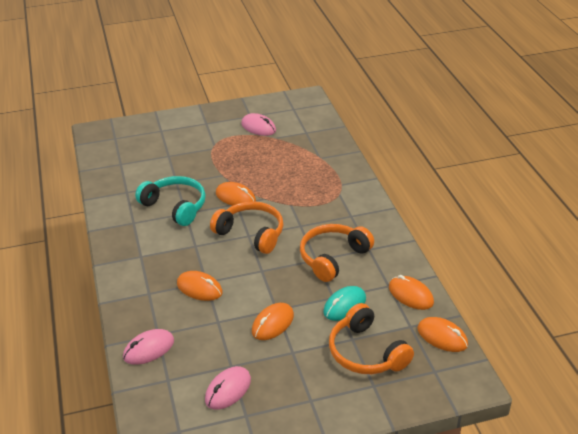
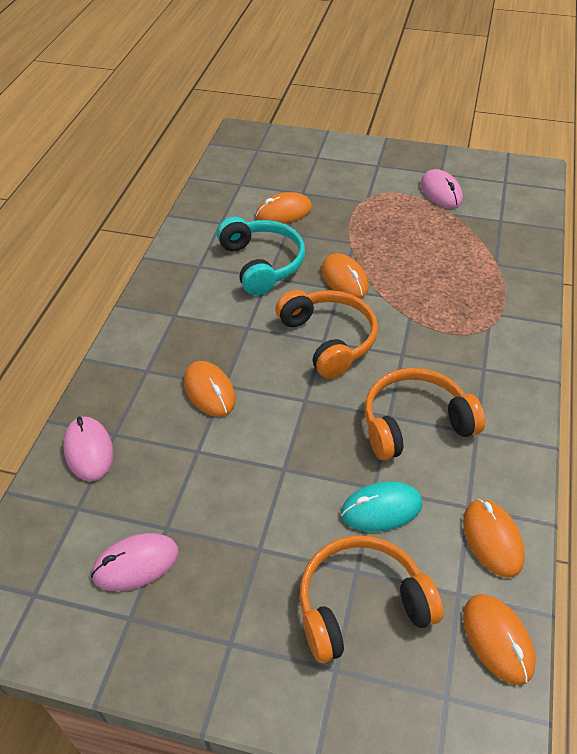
camera: 30 degrees right, 10 degrees up
(149, 349) = (88, 450): pink mouse -> pink mouse turned 75 degrees clockwise
(272, 323) = (264, 489): orange mouse -> orange mouse (284, 212)
(366, 352) = (361, 605): orange headphones -> orange headphones turned 75 degrees clockwise

